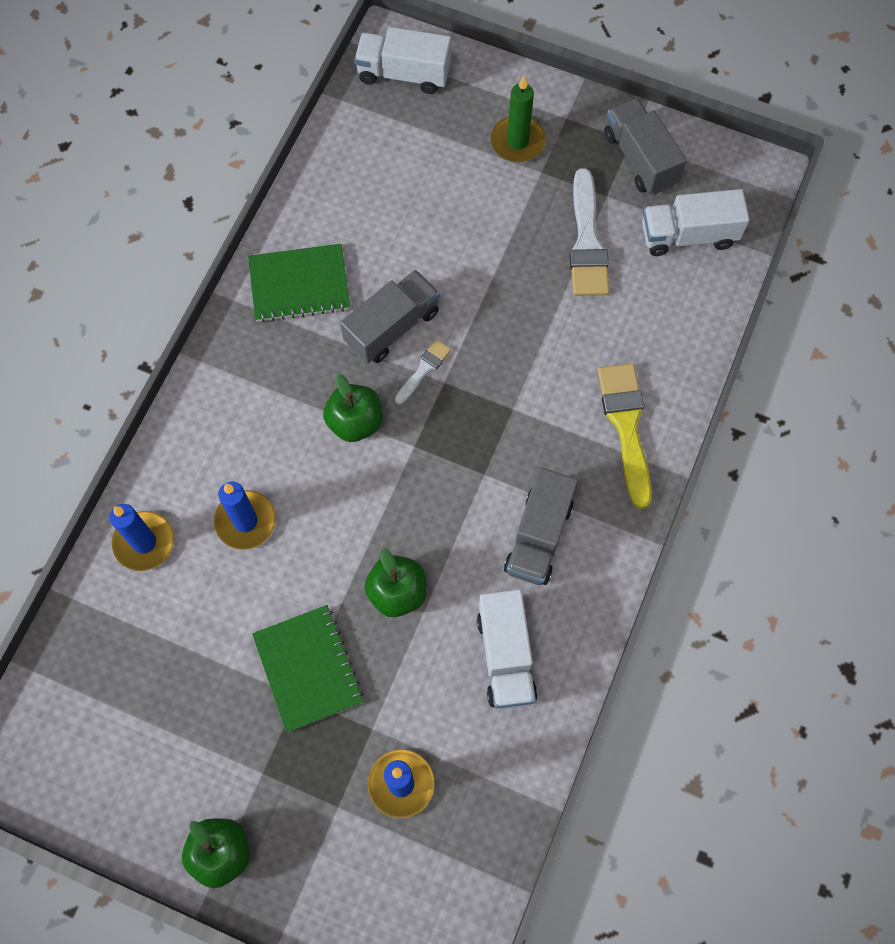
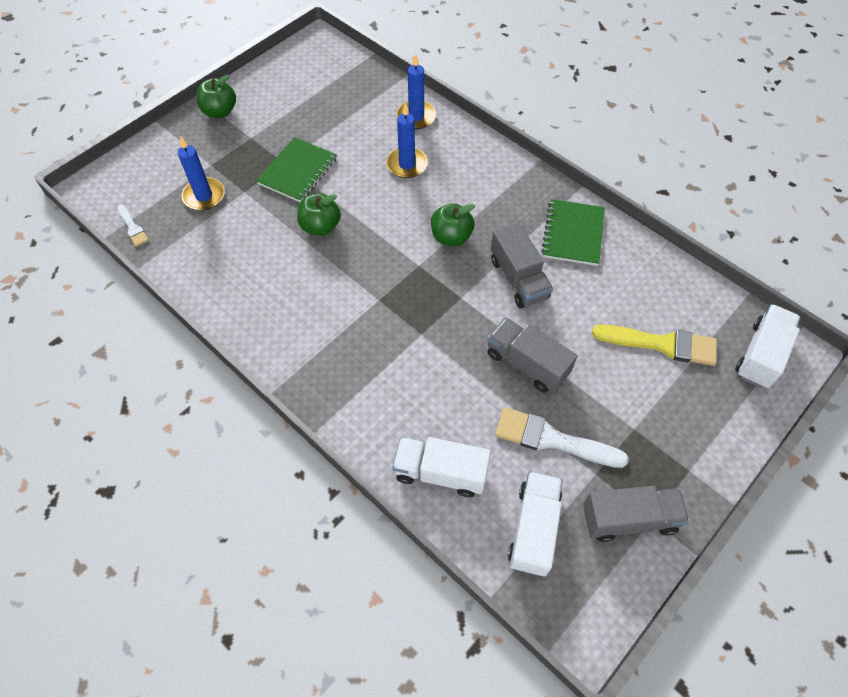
camera: 110 degrees right, 10 degrees down
(308, 668) = (298, 171): green notebook -> green notebook turned 60 degrees counterclockwise
(424, 369) = (476, 288): white brush -> white brush (133, 228)
(505, 656) = (246, 271): white truck -> white truck (440, 473)
(517, 141) = (671, 420): green candle -> none
(539, 536) = (316, 317): grey truck -> grey truck (527, 364)
(626, 426) = (373, 406): yellow brush -> yellow brush (662, 344)

